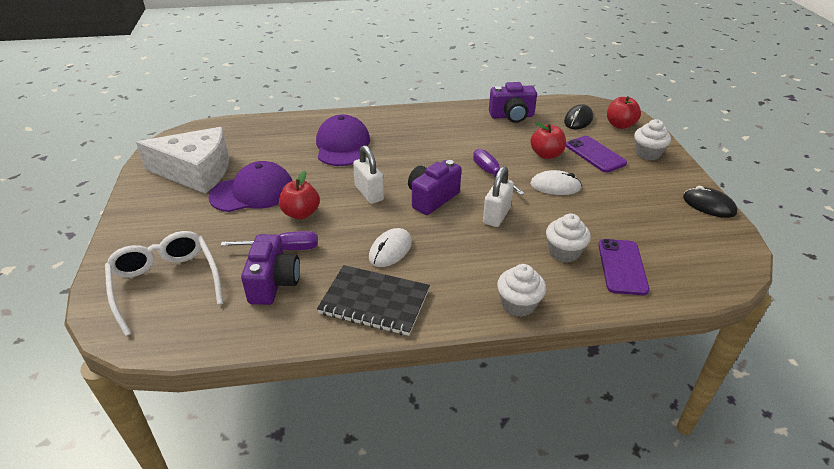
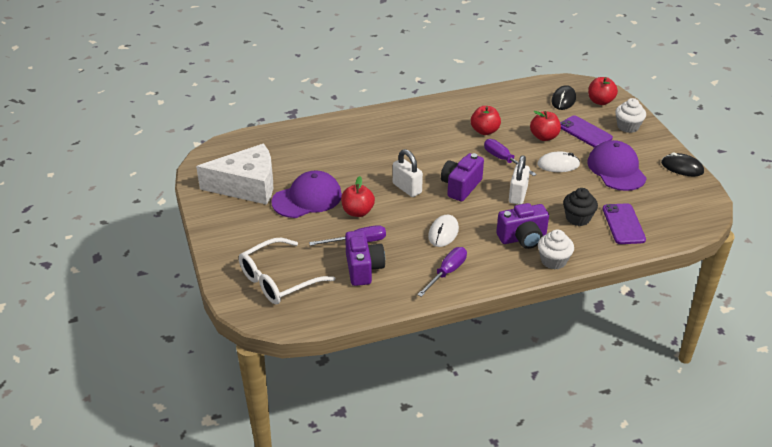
camera: 10 degrees left, 0 degrees up
(166, 284) = (279, 280): white glasses -> white glasses turned 90 degrees counterclockwise
(342, 145) = (365, 147): purple cap -> purple cap (616, 169)
(374, 302) = (447, 272): black notebook -> purple screwdriver
(480, 142) = (485, 131): none -> red apple
(512, 116) = (504, 102): purple camera -> purple camera (523, 238)
(564, 252) = (578, 218): white cupcake -> black cupcake

